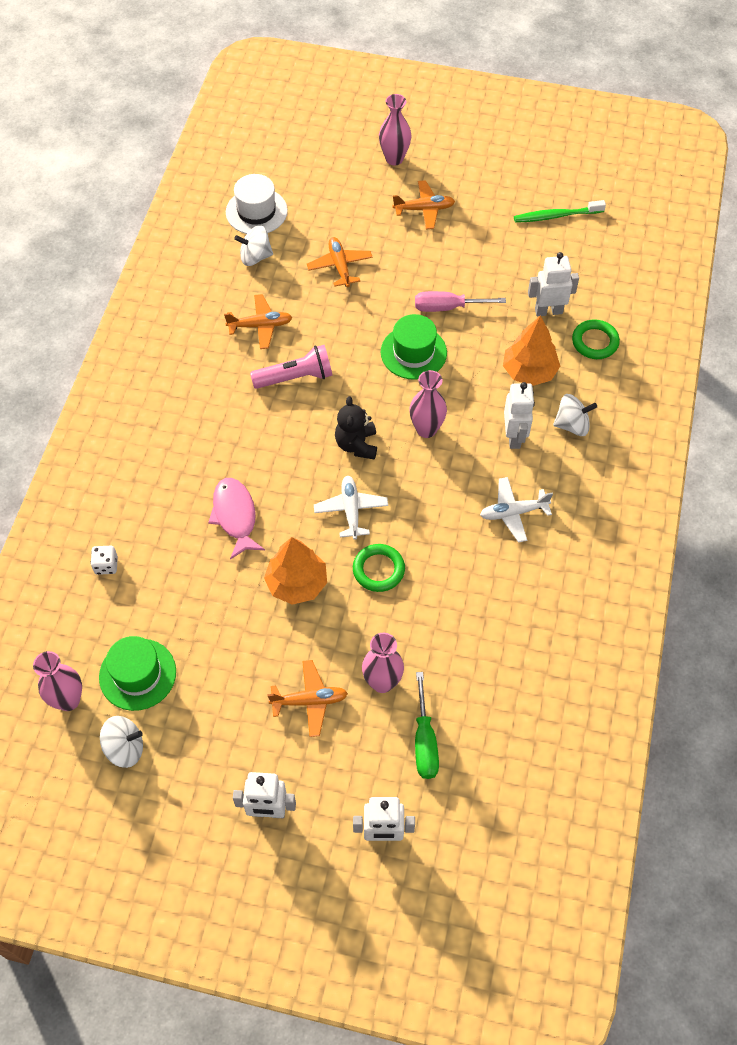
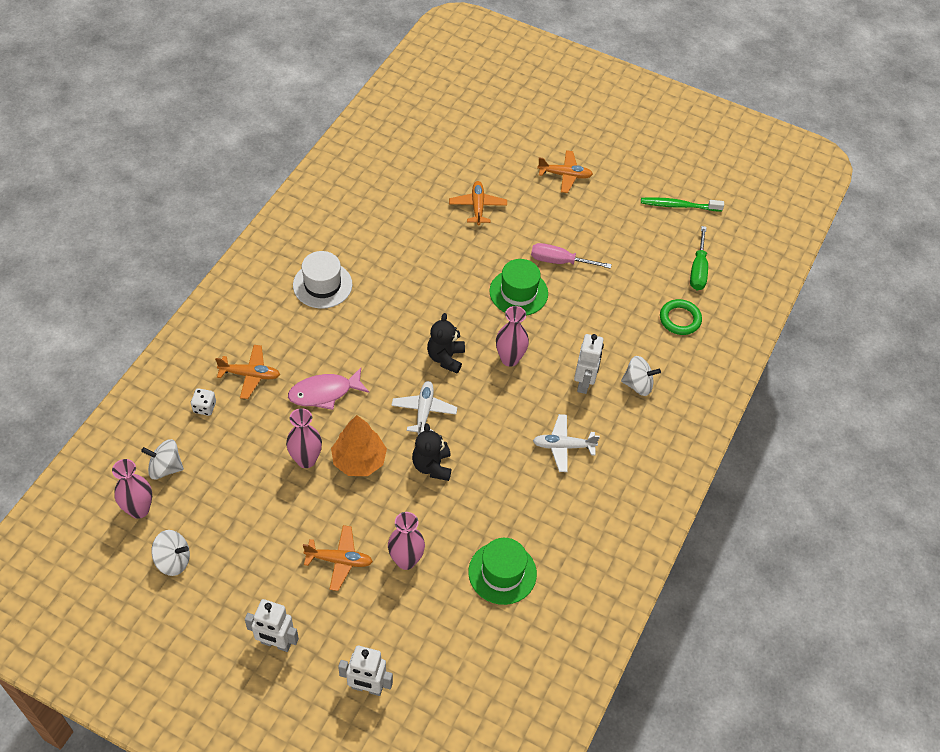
camera: 10 degrees right, 5 degrees down
(137, 674) = (202, 502): green hat -> green hat (502, 573)
(235, 516) = (324, 393): pink fish -> pink fish turned 105 degrees counterclockwise
(255, 257) = (408, 183): white spinning top -> white spinning top (165, 468)
(256, 211) = (421, 146): white hat -> white hat (322, 285)
(260, 326) = (394, 241): orange plane -> orange plane (250, 375)
(296, 377) = (411, 290): pink flashlight -> none
(378, 570) = (432, 466): green ring -> black teddy bear
(394, 159) = (552, 128): pink vase -> pink vase (306, 460)
(424, 740) = (427, 618): green screwdriver -> green screwdriver (698, 269)
(529, 371) = (614, 331): orange tree -> none
(548, 311) = (647, 284): white robot -> none

